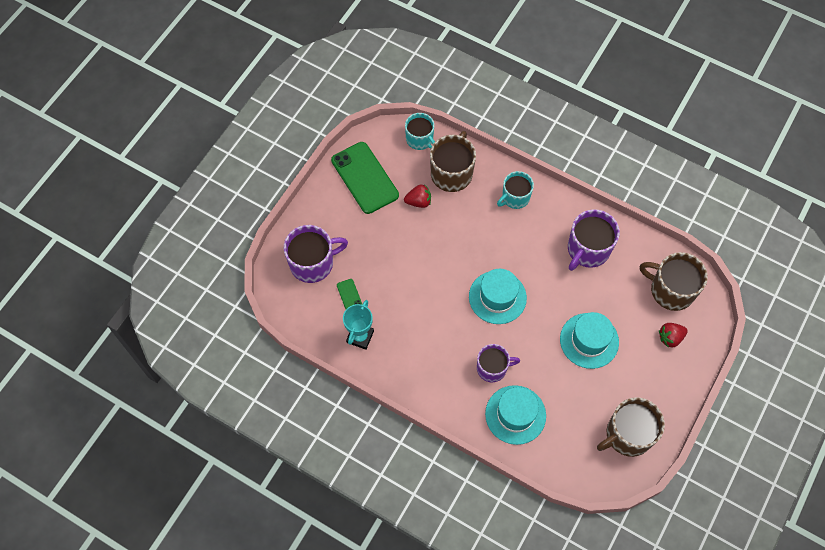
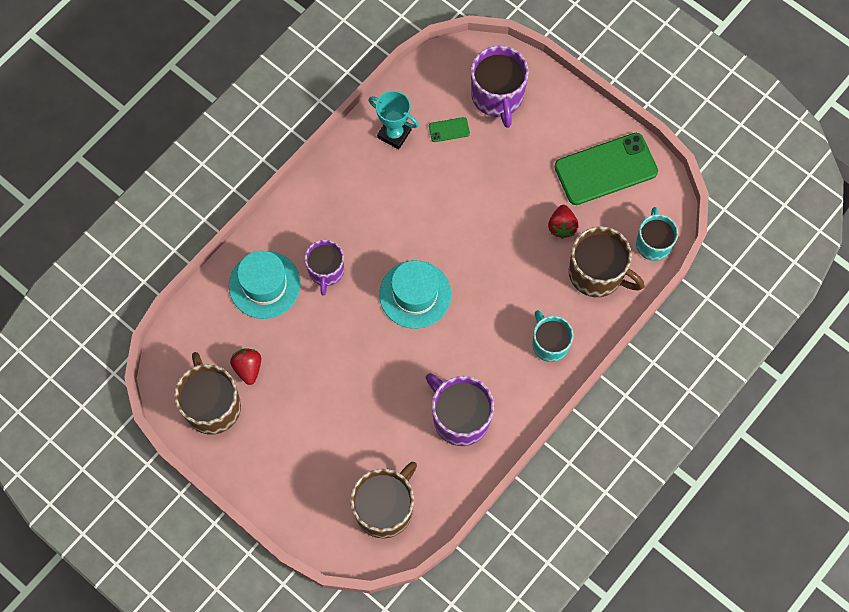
camera: 100 degrees right, 5 degrees up
(420, 139) = (653, 243): turquoise mug -> turquoise mug turned 120 degrees clockwise
(589, 340) = (337, 389): turquoise hat -> none
(670, 338) = (321, 489): red strawberry -> red strawberry (248, 368)

